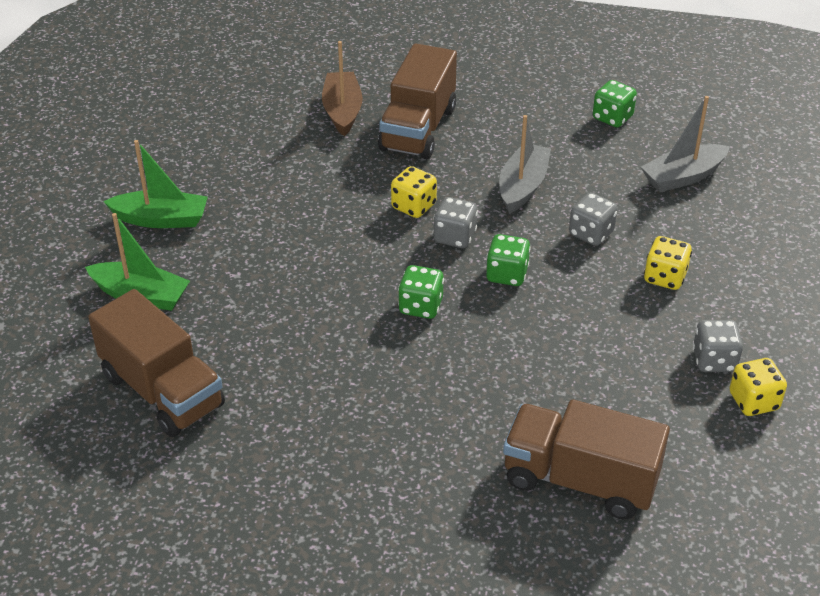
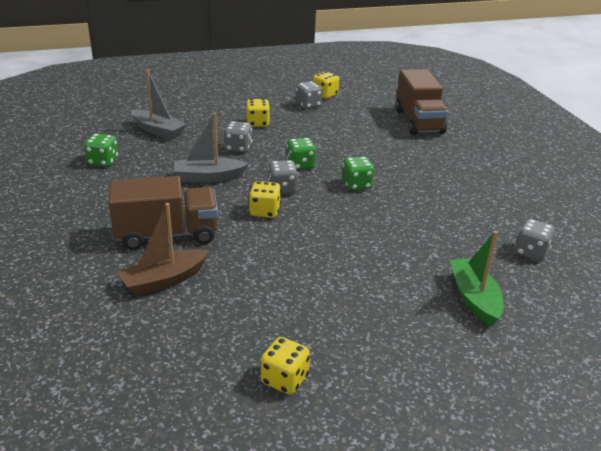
camera: 120 degrees left, 10 degrees down
(161, 219) = (389, 327): green boat -> none
(162, 391) = (531, 252): brown truck -> grey dice
(163, 139) = (284, 379): none -> yellow dice

